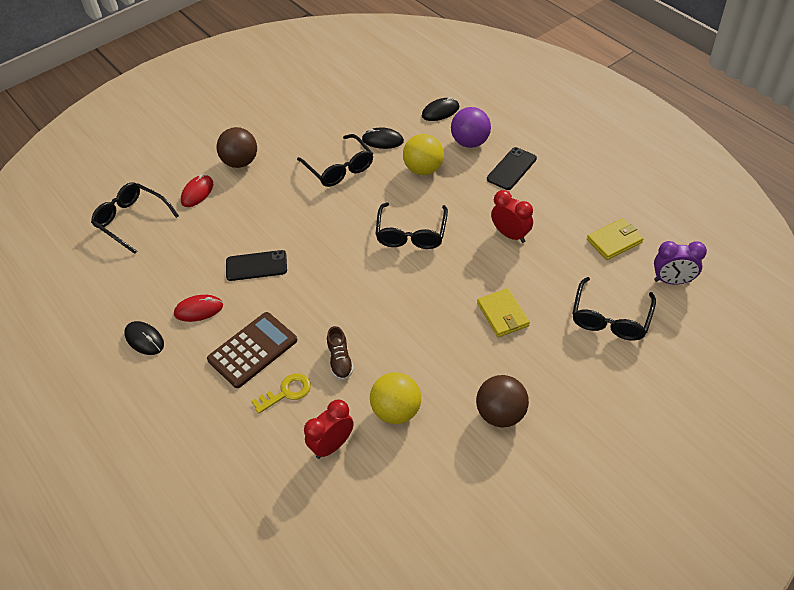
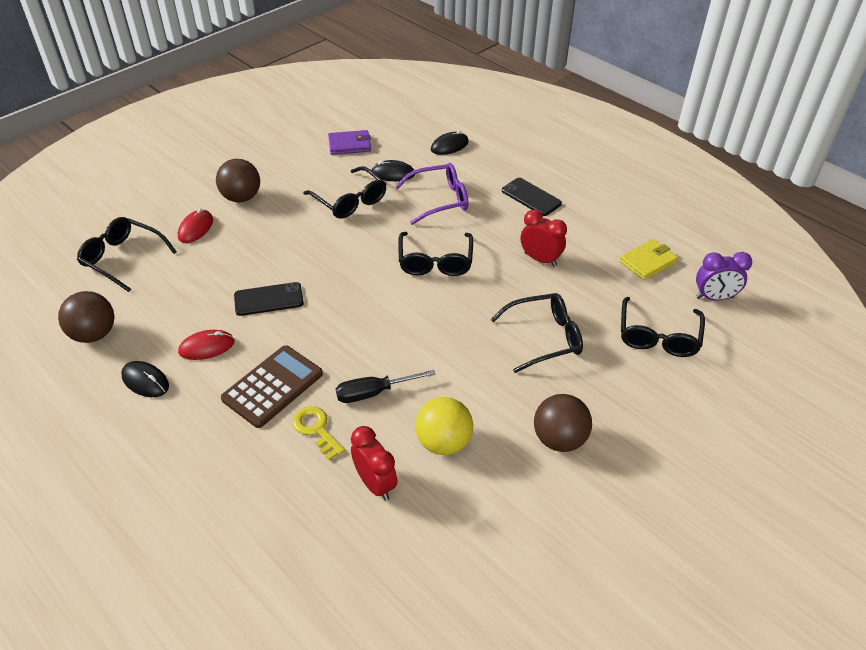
camera: 10 degrees left, 5 degrees down
(103, 293) = (94, 334): none -> brown ball
(286, 392) = (316, 429): yellow key -> yellow key turned 90 degrees counterclockwise
(332, 445) = (375, 484): red clock -> red clock turned 105 degrees clockwise
(340, 360) = (373, 393): brown shoe -> black screwdriver
(345, 108) = (349, 145): none -> purple wallet
(423, 169) = (440, 200): yellow ball -> purple glasses
(470, 142) = (484, 173): purple ball -> none
(503, 314) = (545, 337): yellow wallet -> black glasses
(511, 169) = (531, 197): black phone -> black phone turned 75 degrees counterclockwise

